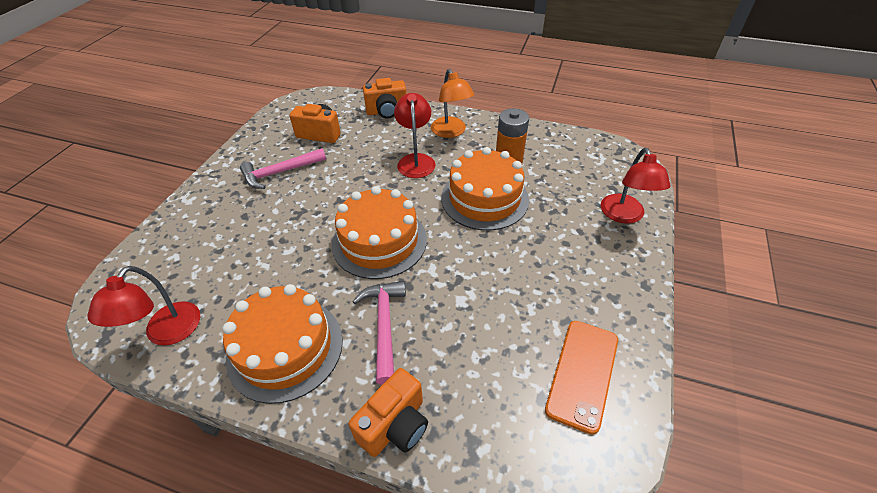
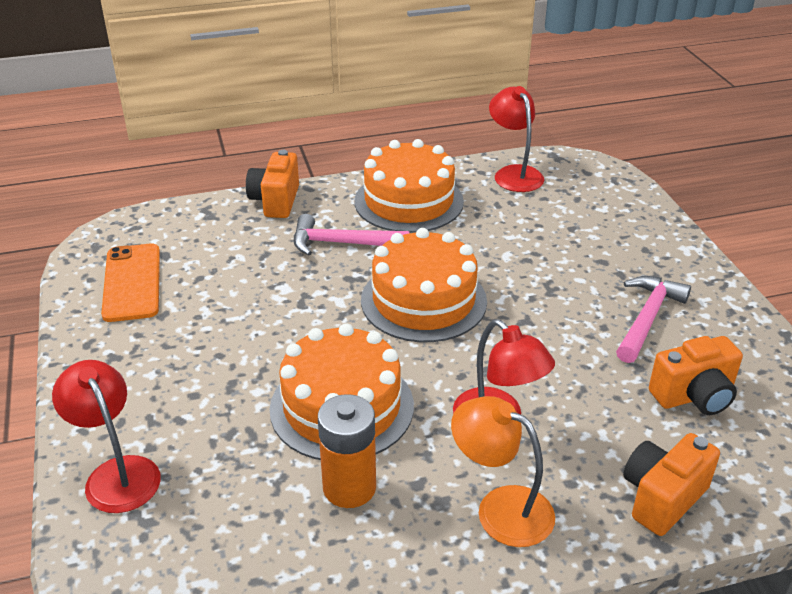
camera: 145 degrees right, 10 degrees down
(384, 325) = (342, 243): pink hammer -> pink hammer turned 135 degrees clockwise

